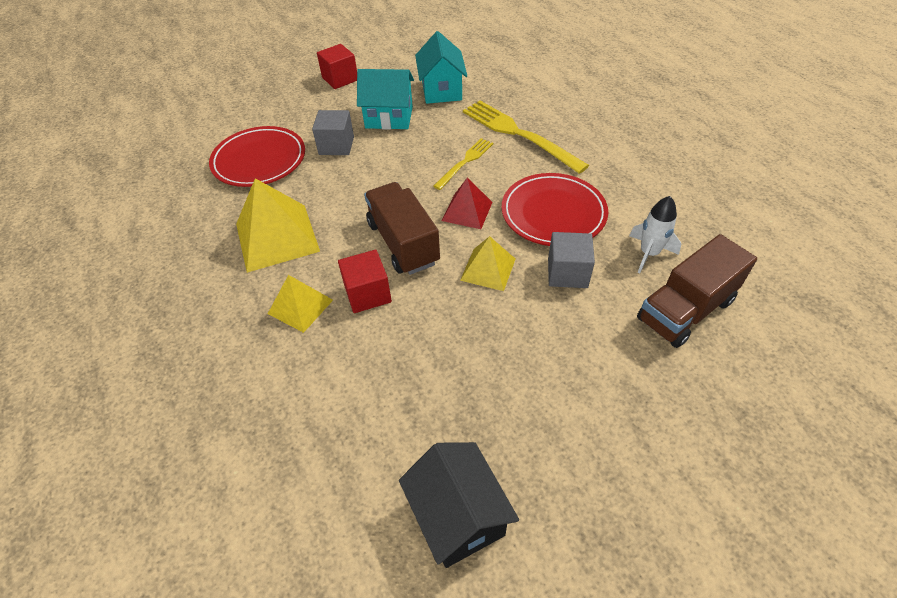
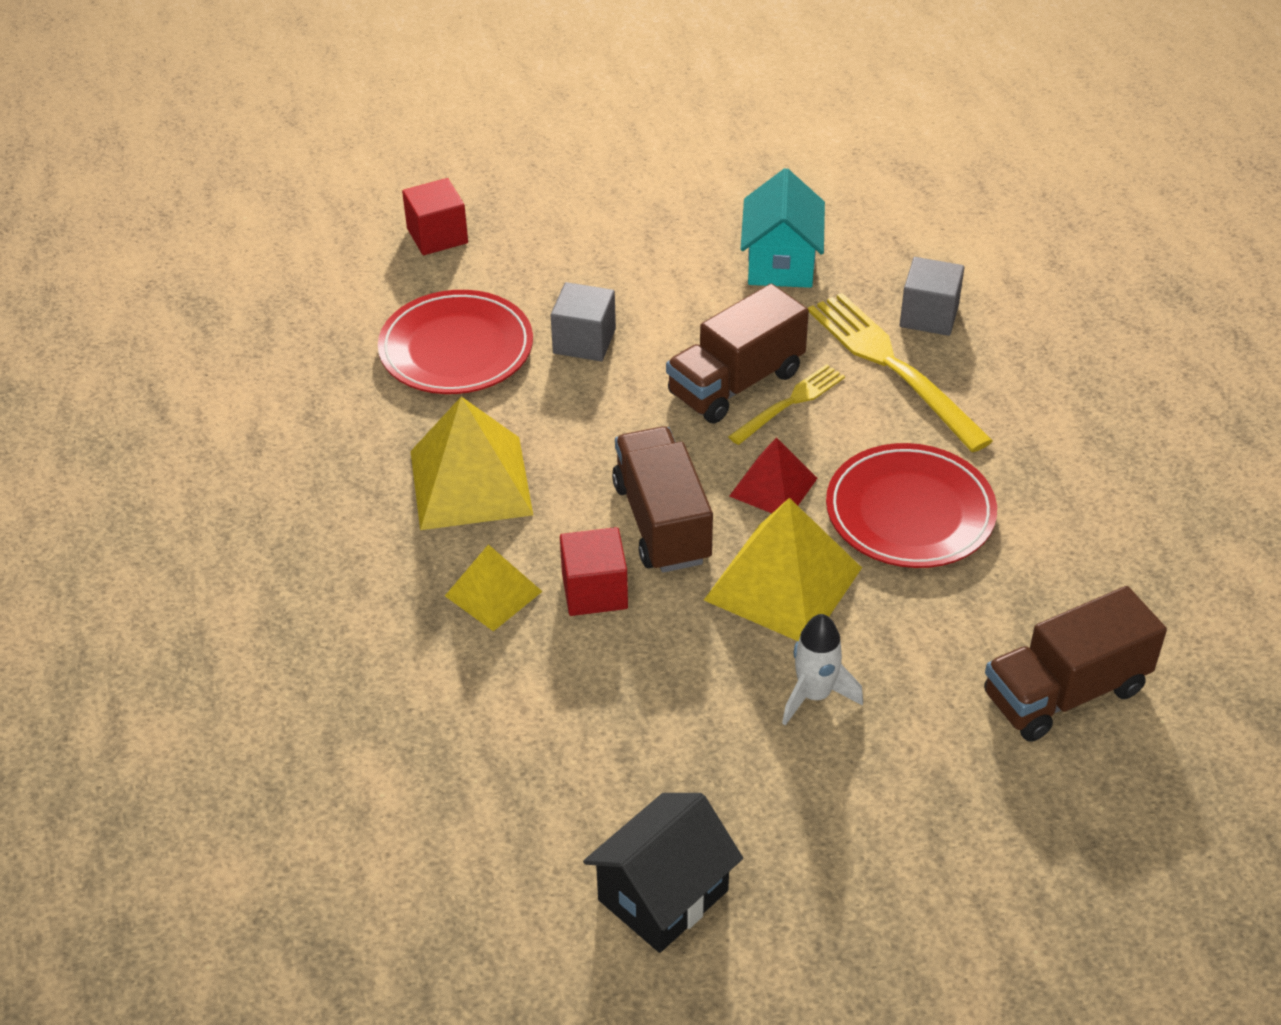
camera: 10 degrees right, 5 degrees down
(340, 79) = (609, 215): red cube -> red cube (437, 236)
(389, 117) = (680, 302): turquoise house -> none
(430, 156) = (736, 383): none -> brown truck
(458, 516) = (663, 895): black house -> black house turned 60 degrees clockwise
(488, 269) = (783, 584): yellow pyramid -> yellow pyramid, size x1.70
(567, 273) = (903, 609): grey cube -> grey cube (929, 316)
(649, 253) = (1040, 600): white rocket -> white rocket (814, 695)

